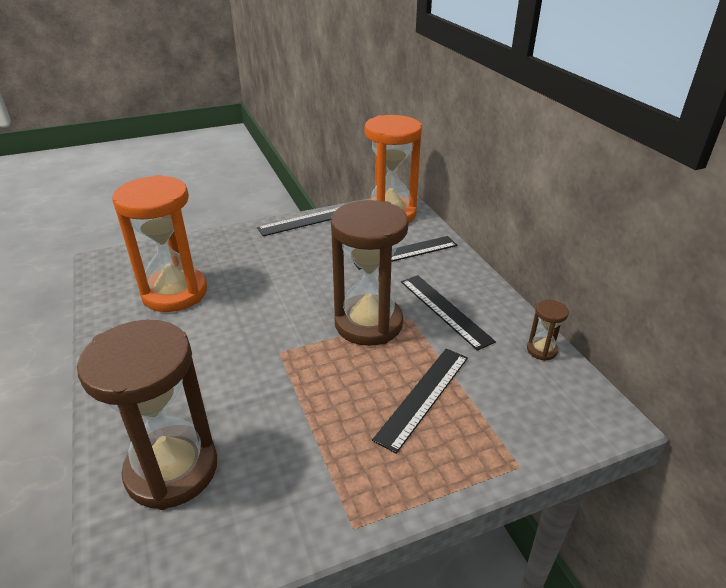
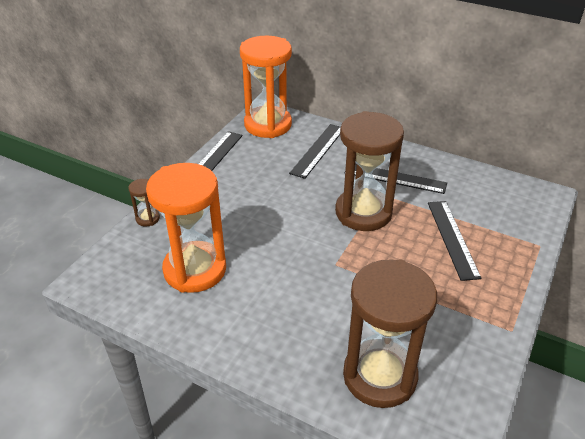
camera: 40 degrees left, 5 degrees up
(541, 350) = (474, 174): brown hourglass -> brown hourglass (147, 218)

